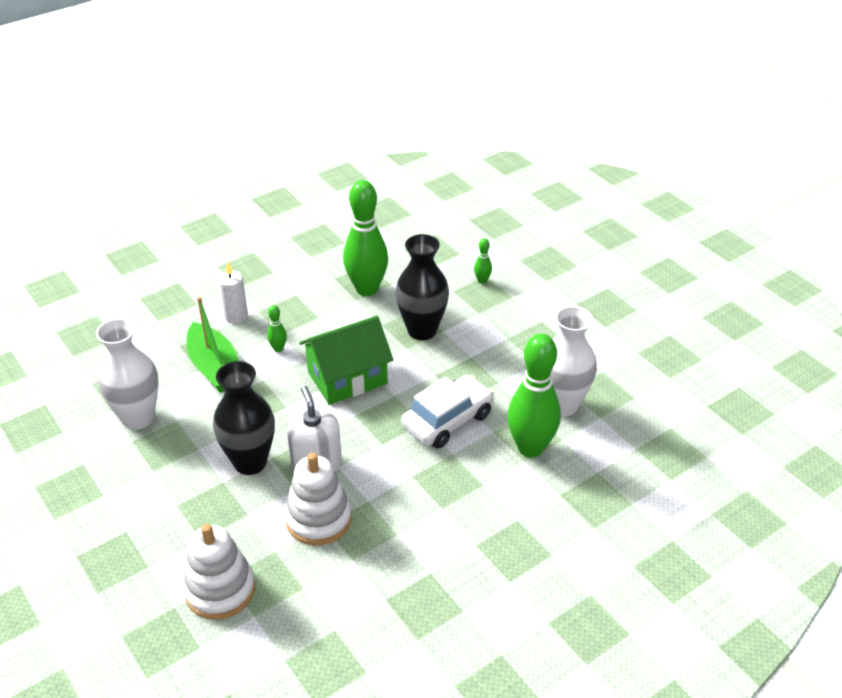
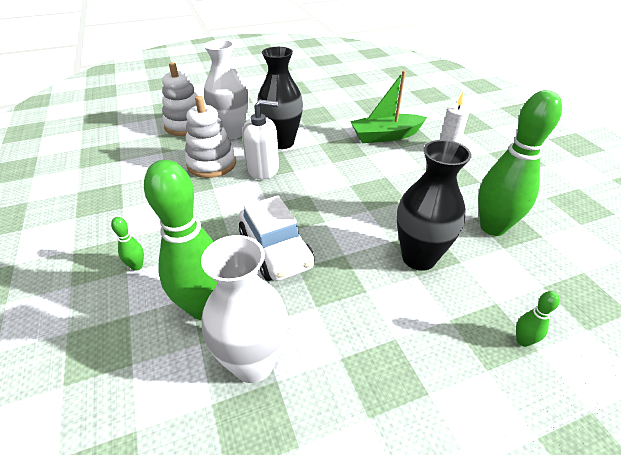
camera: 105 degrees right, 0 degrees up
(138, 418) = (343, 108): white vase -> white vase (232, 133)
(278, 349) = (403, 165): green bowling pin -> green bowling pin (137, 266)
(347, 378) = (356, 196): green house -> none

